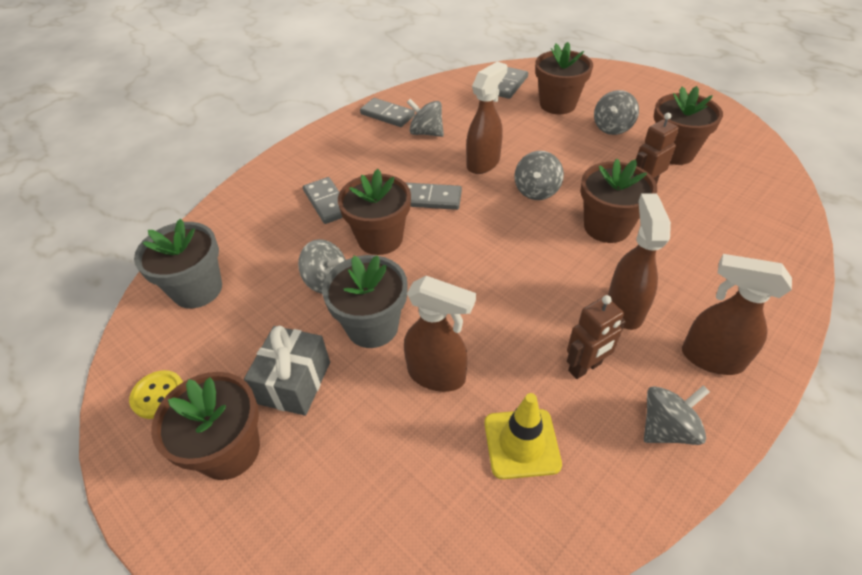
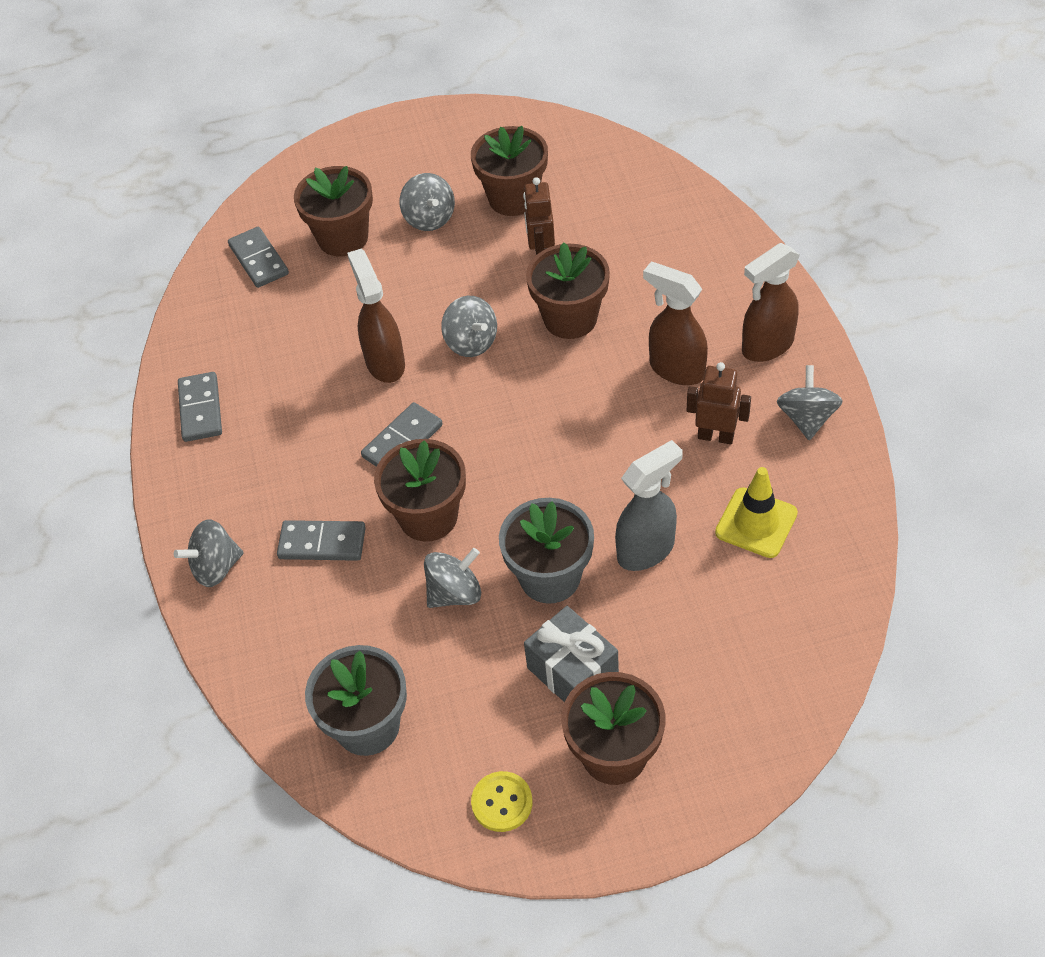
camera: 55 degrees left, 5 degrees up
(387, 115) = (200, 409): grey domino -> grey domino turned 75 degrees counterclockwise
(426, 133) = (277, 387): grey spinning top -> grey spinning top (216, 567)
(437, 375) = (646, 550): brown spray bottle -> grey spray bottle
(585, 367) = (716, 436): brown robot -> brown robot turned 75 degrees counterclockwise

